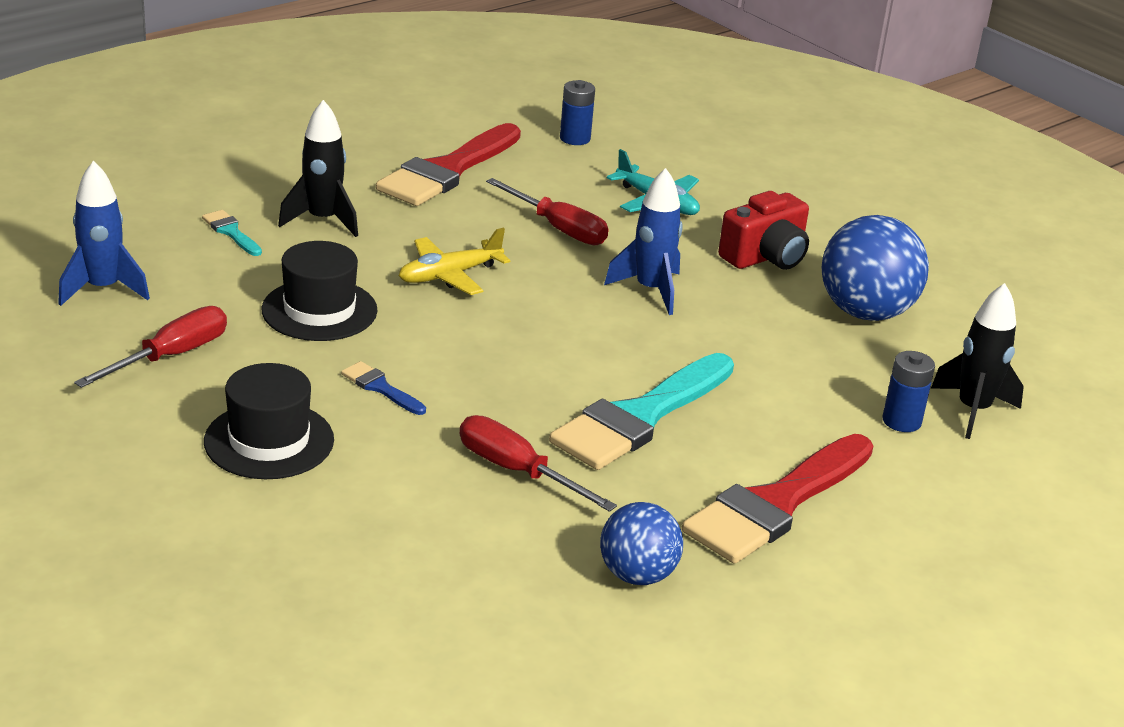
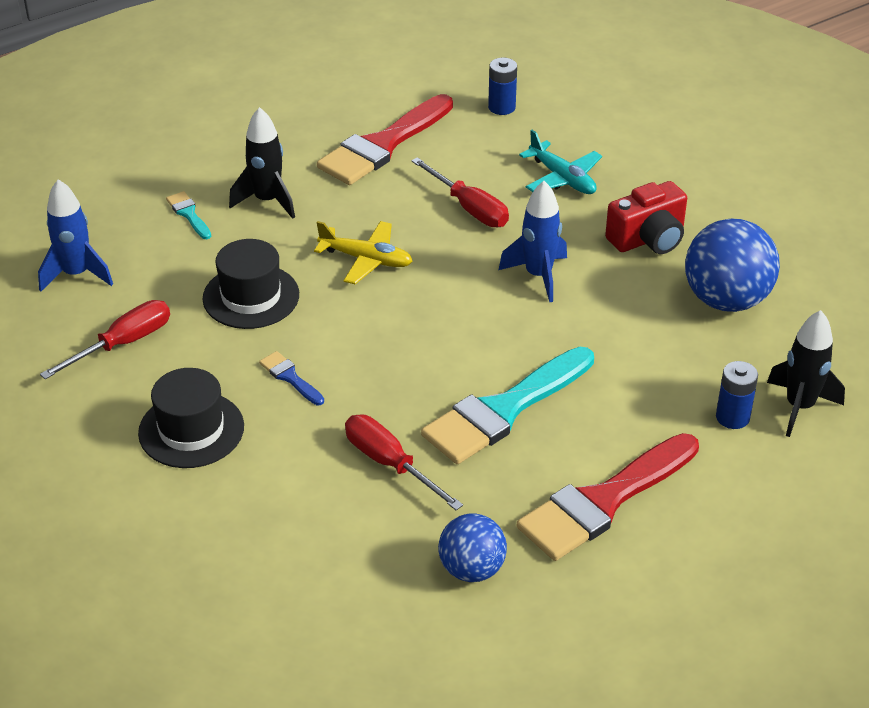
camera: 10 degrees right, 10 degrees up
(449, 275) = (366, 259): yellow plane -> yellow plane turned 135 degrees counterclockwise

